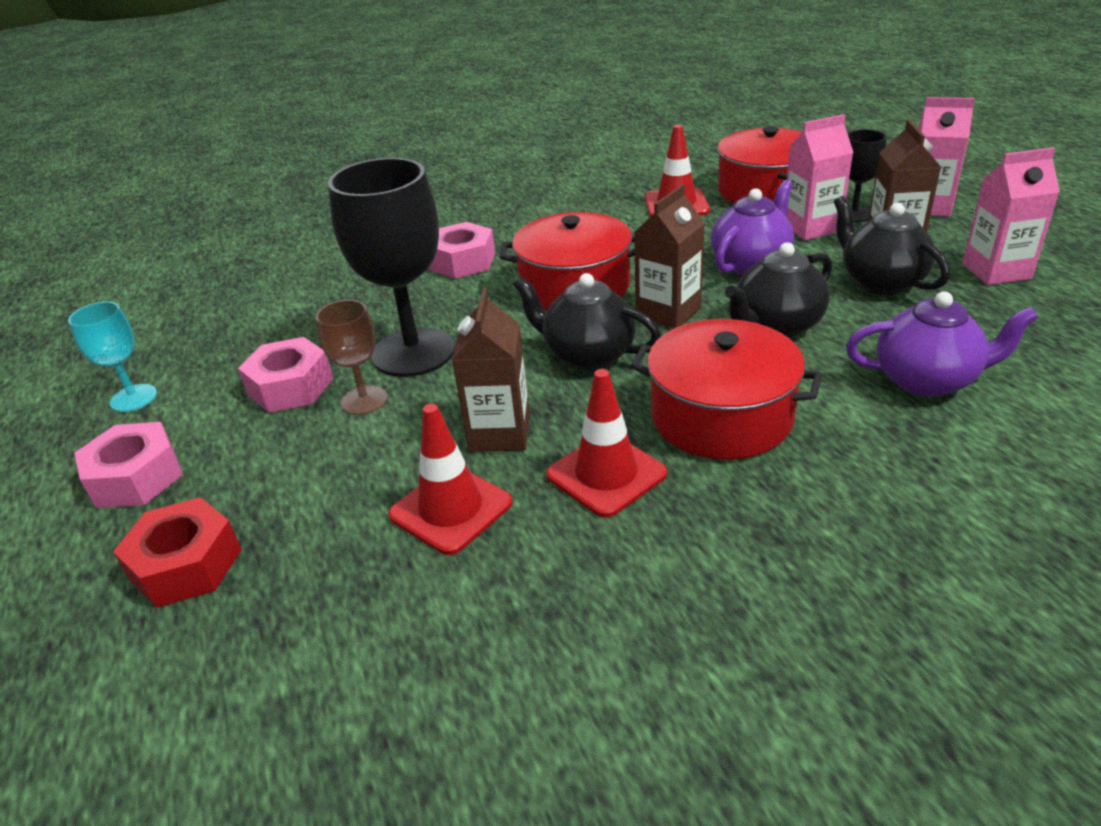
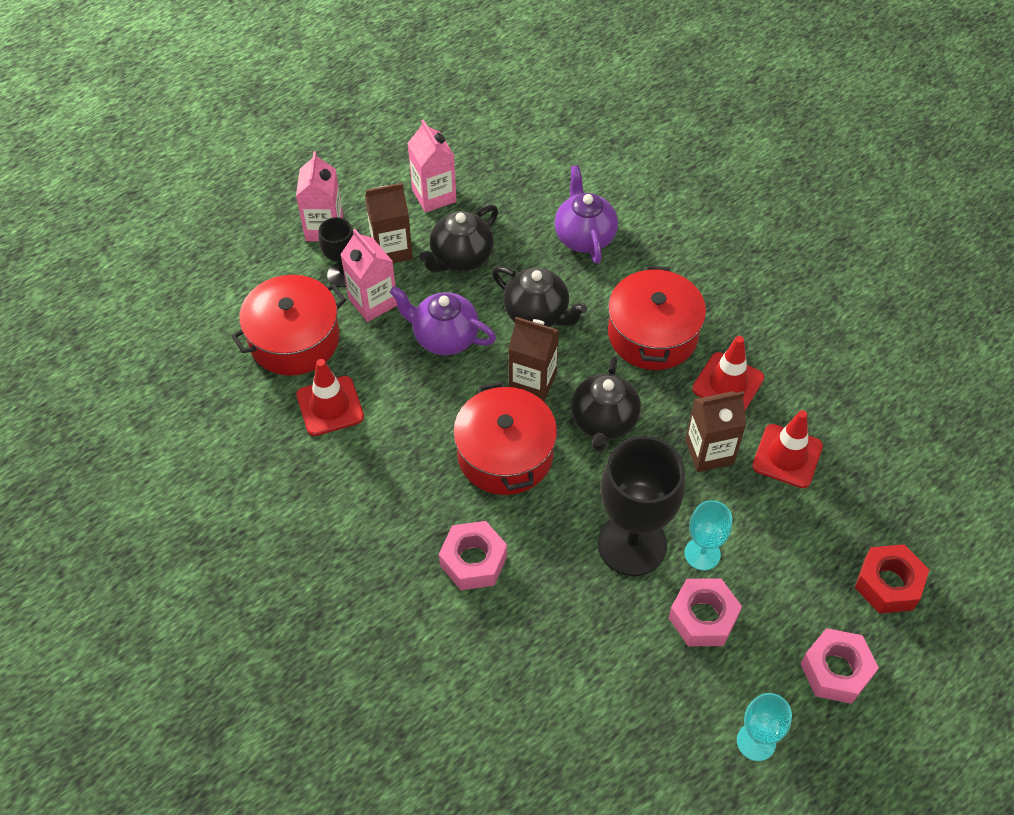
camera: 110 degrees left, 20 degrees up
(364, 400) = (702, 554): brown goblet -> turquoise goblet

